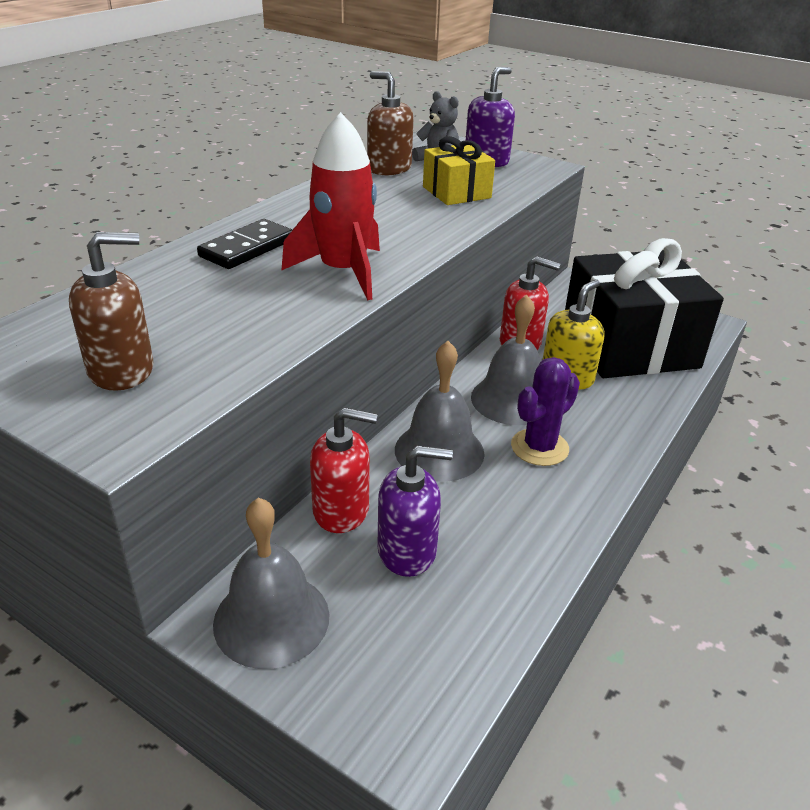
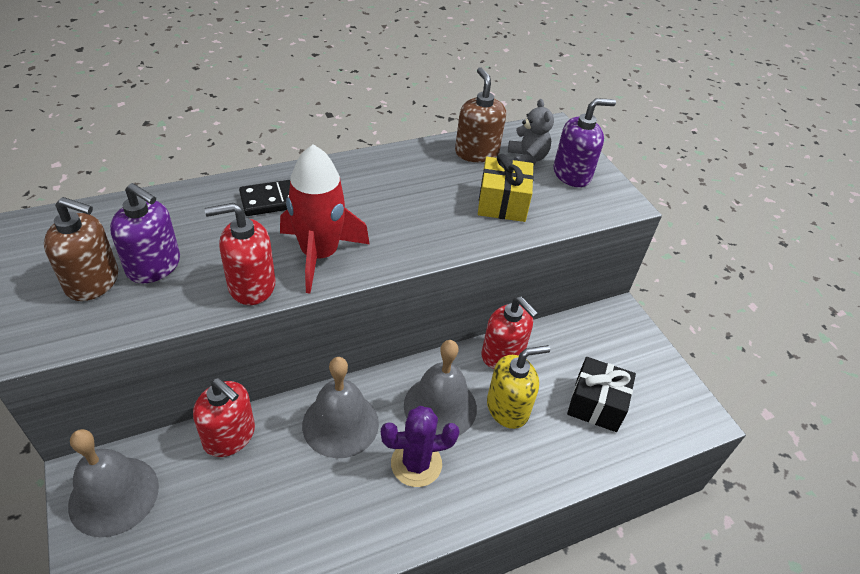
camera: 30 degrees right, 10 degrees up
(306, 313) = (251, 285): none -> red soap dispenser
(407, 551) = (238, 496): purple soap dispenser -> purple soap dispenser (154, 266)
(629, 345) = (596, 404): black gift -> black gift, size x0.49

